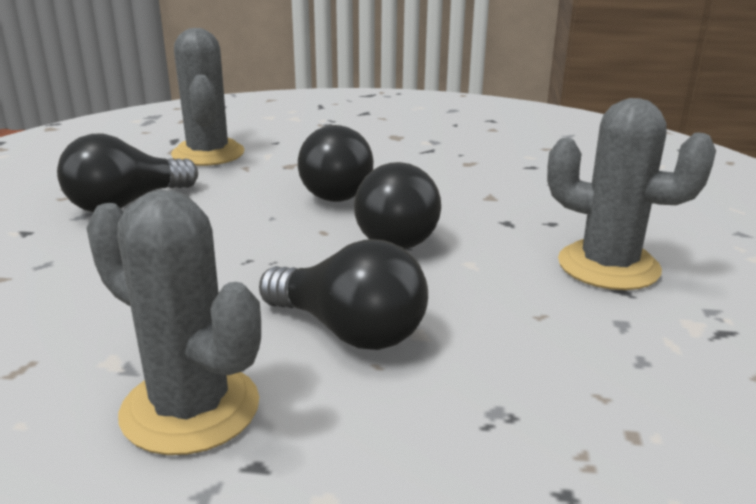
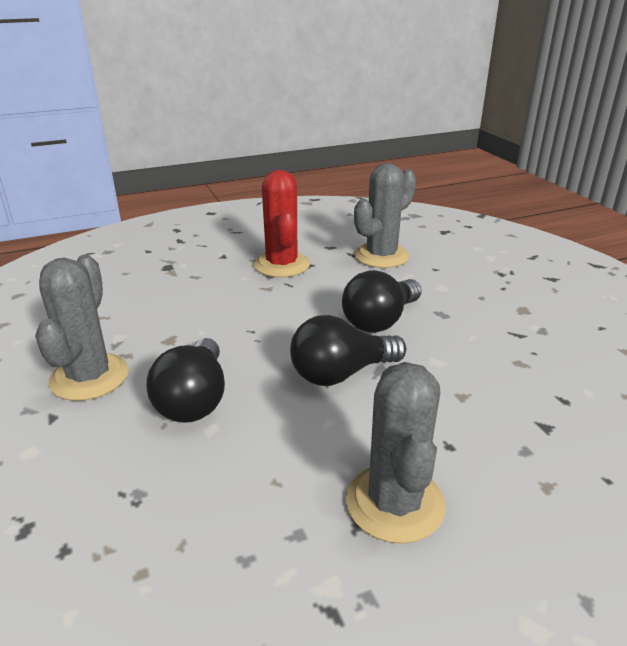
camera: 60 degrees right, 5 degrees up
(126, 204) = (282, 265): black light bulb -> red cactus

